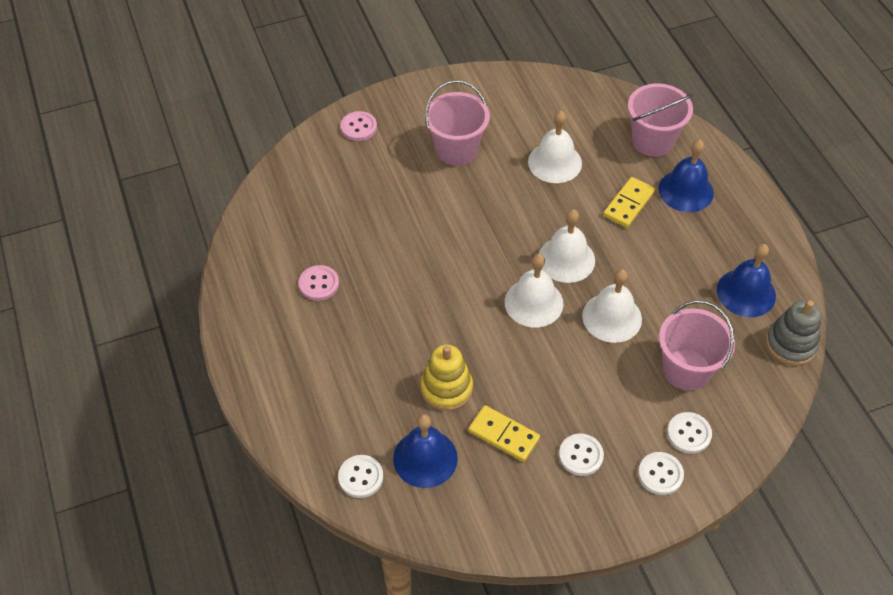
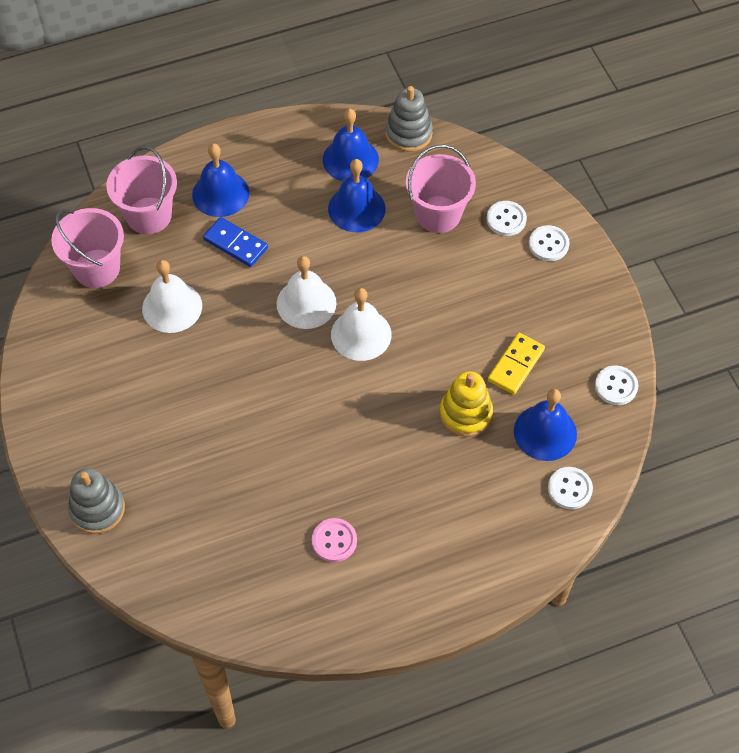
camera: 90 degrees left, 5 degrees up
(358, 127) = (97, 509): pink button -> grey stacking toy
(456, 149) = (144, 403): pink bucket -> pink bucket (96, 268)
(581, 455) = (533, 303): white button -> white button (616, 386)
(612, 317) = (379, 268): white bell -> none
(629, 204) = (235, 244): yellow domino -> blue domino
(683, 298) = (356, 208): none -> blue bell

